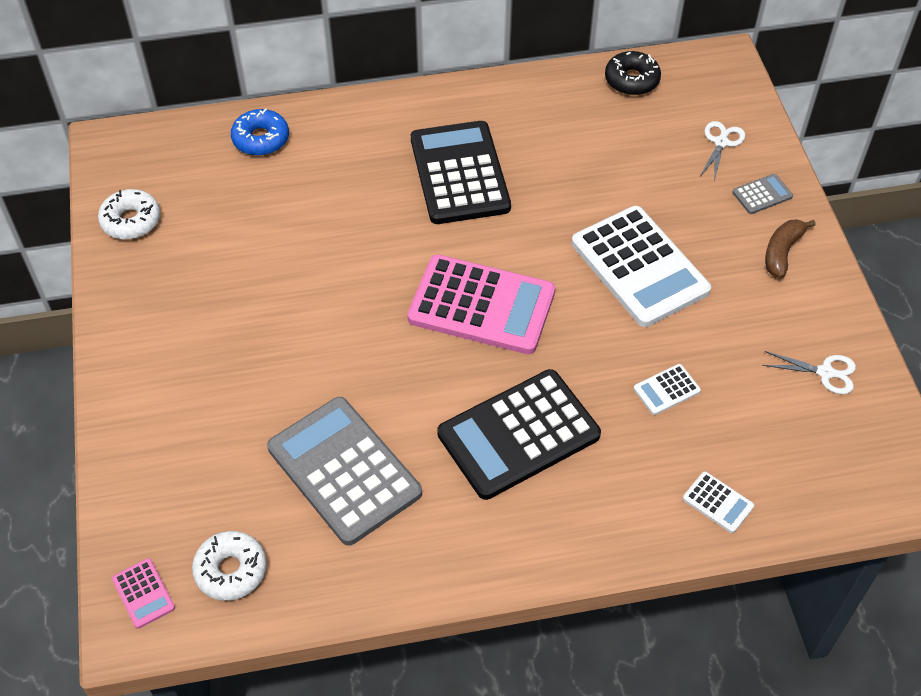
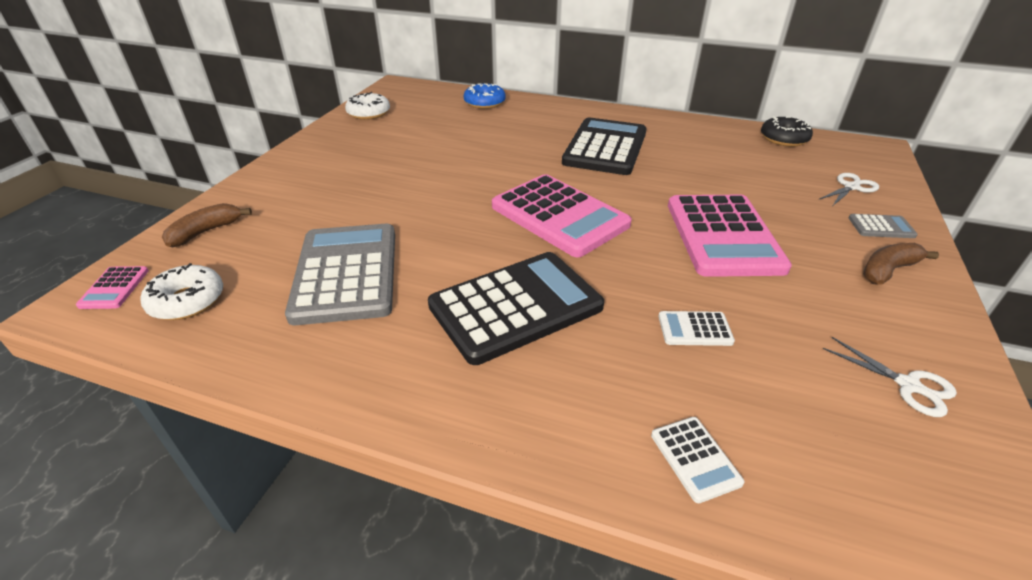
camera: 30 degrees right, 15 degrees down
(150, 490) = (206, 232): none -> brown banana
(518, 434) = (515, 306): black calculator -> black calculator turned 150 degrees clockwise
(639, 267) = (723, 236): white calculator -> pink calculator

